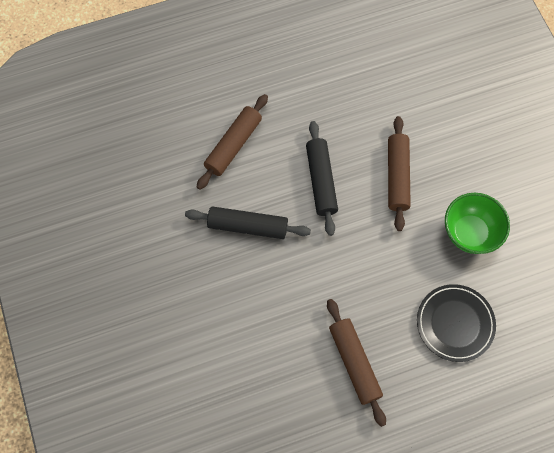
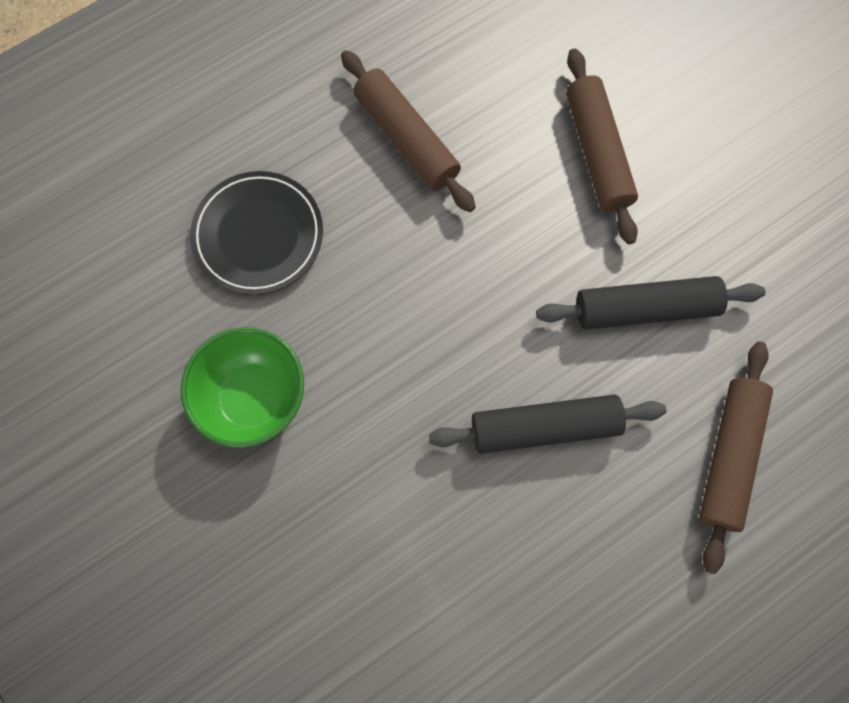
camera: 165 degrees right, 5 degrees up
(321, 181) = (544, 427): black rolling pin -> black rolling pin turned 75 degrees counterclockwise
(397, 176) = (406, 474): brown rolling pin -> brown rolling pin (597, 152)

